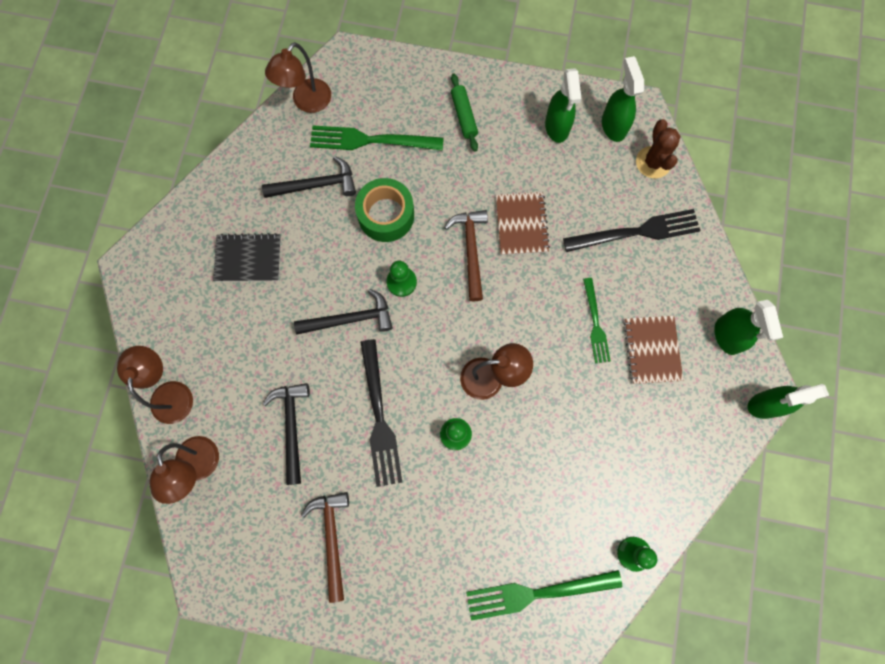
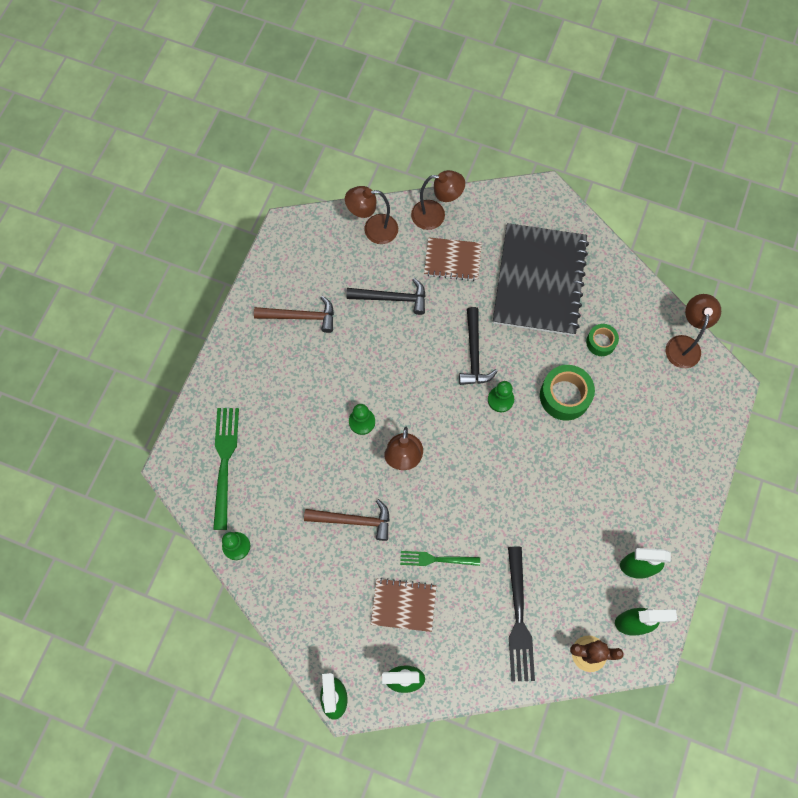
camera: 100 degrees right, 5 degrees down
(248, 258) = (539, 281): black notebook -> black notebook, size x2.00
(307, 102) = (684, 344): brown lamp -> brown lamp turned 60 degrees clockwise
(316, 185) = (601, 342): black hammer -> green tape
(370, 140) = (640, 393): green fork -> none
(379, 418) = (386, 364): black fork -> none
(464, 116) = (657, 481): green rolling pin -> none
(471, 250) = (521, 463): brown hammer -> brown hammer (354, 520)
(521, 224) = (540, 512): brown notebook -> brown notebook (452, 260)

